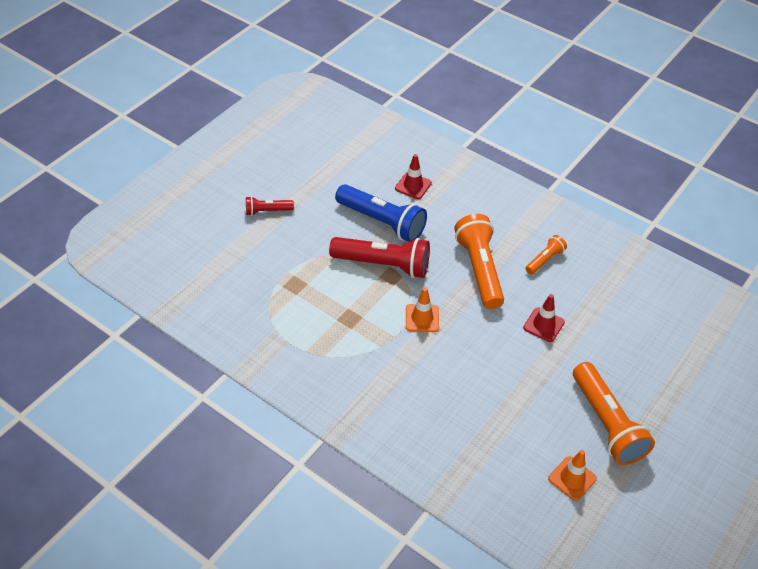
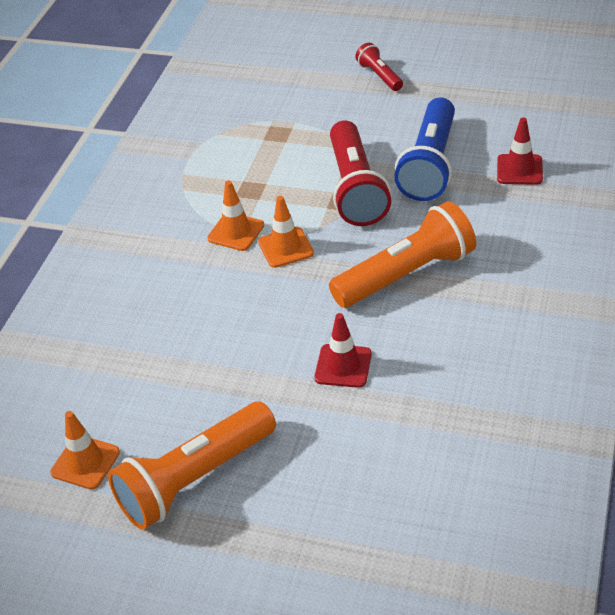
camera: 75 degrees right, 5 degrees down
(390, 339) = (236, 232): none -> orange traffic cone
(544, 260) = (472, 335): orange flashlight -> none

